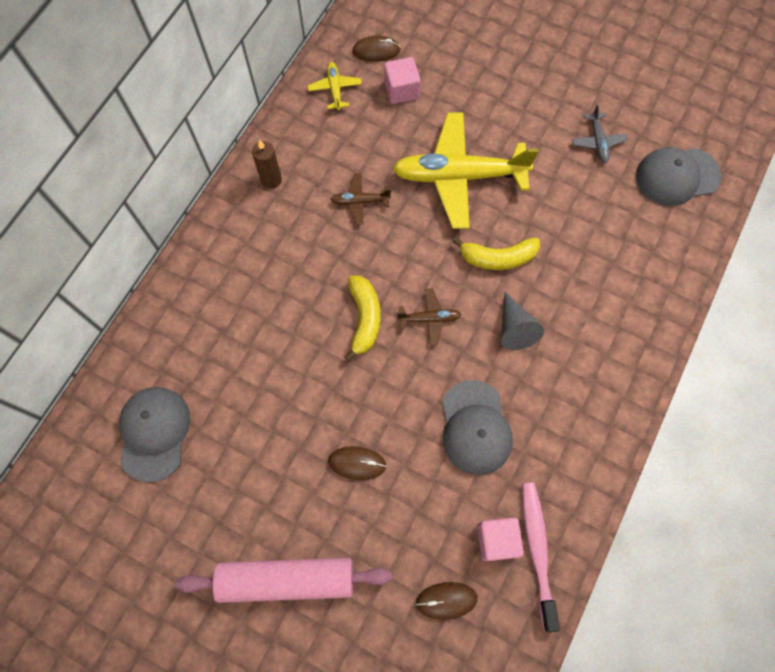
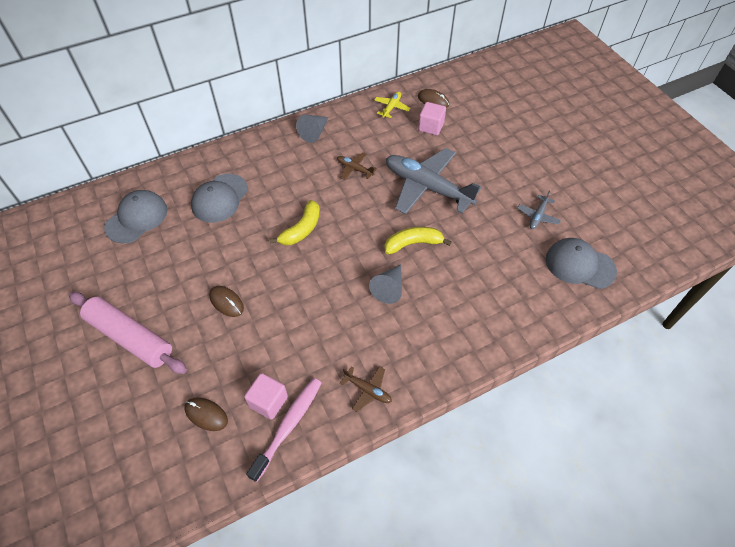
camera: 35 degrees right, 15 degrees down
(271, 180) = (314, 132): brown candle -> grey cone
(430, 319) = (340, 252): brown plane -> brown plane (368, 390)
(458, 176) = (427, 187): yellow plane -> grey plane
(475, 427) = (314, 328): grey cap -> grey cap (220, 198)
(498, 258) = (413, 243): yellow banana -> yellow banana turned 135 degrees clockwise

